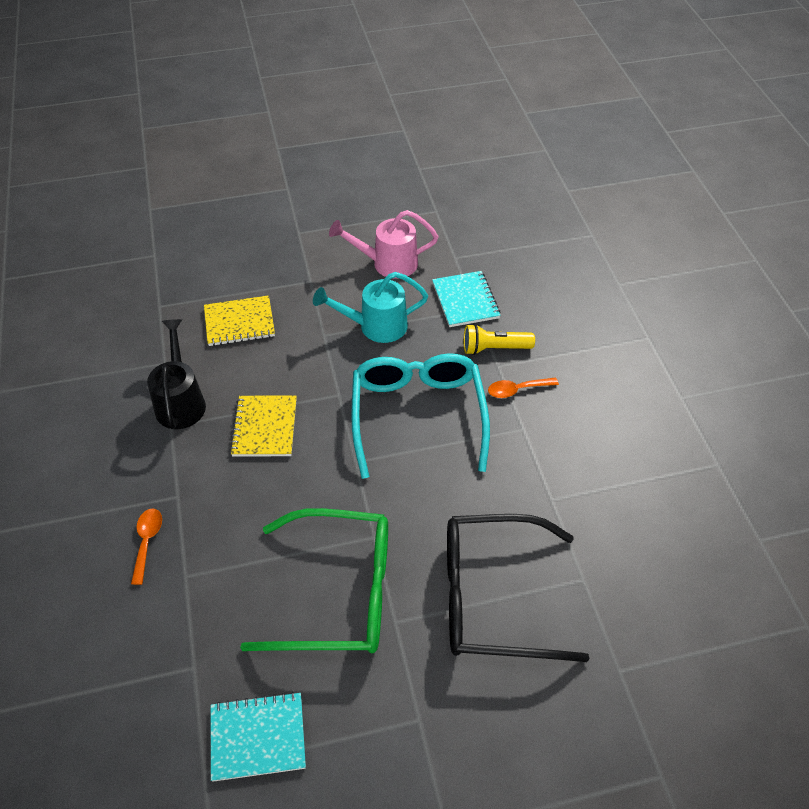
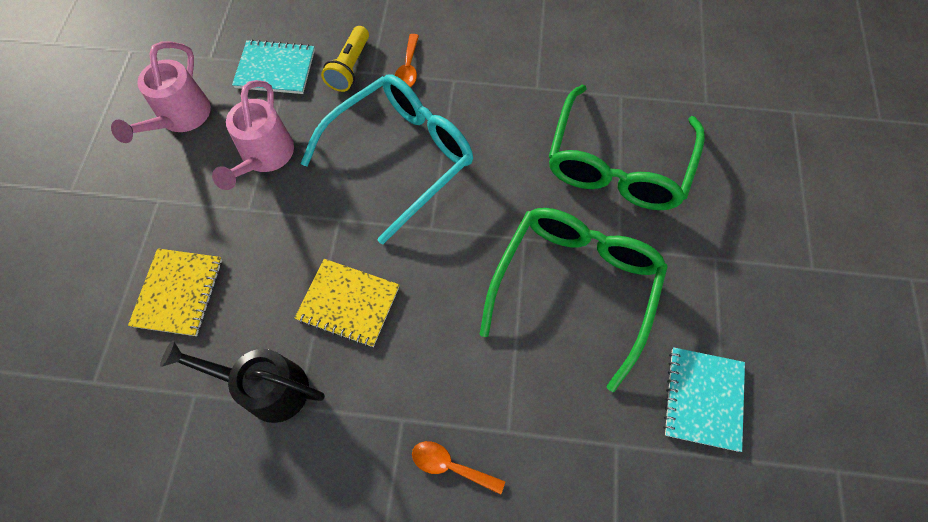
camera: 70 degrees left, 15 degrees up
(376, 326) = (264, 157): turquoise watering can -> pink watering can
(418, 416) = (400, 157): turquoise glasses -> turquoise glasses turned 120 degrees clockwise
(493, 597) = (618, 164): black glasses -> green glasses

